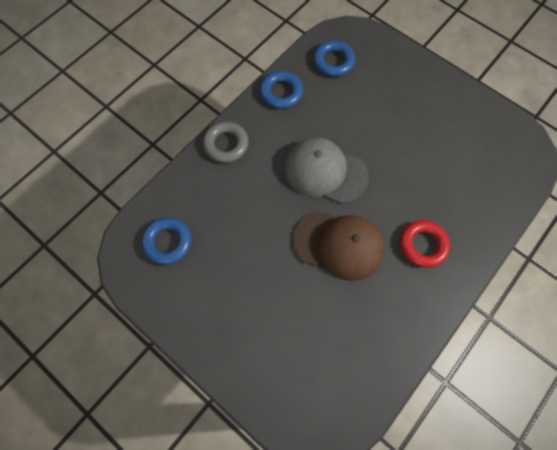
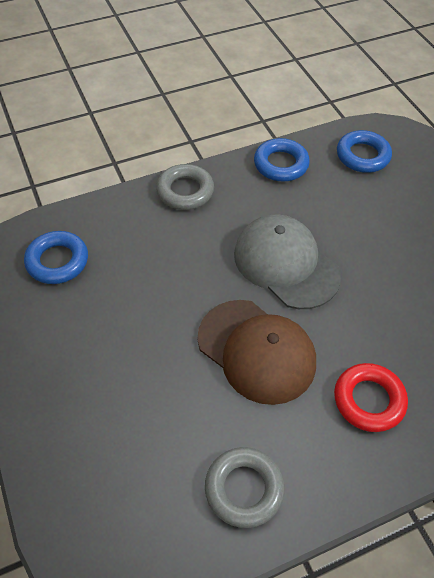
camera: 25 degrees right, 15 degrees down
(379, 340) = (244, 489): none -> grey ring

